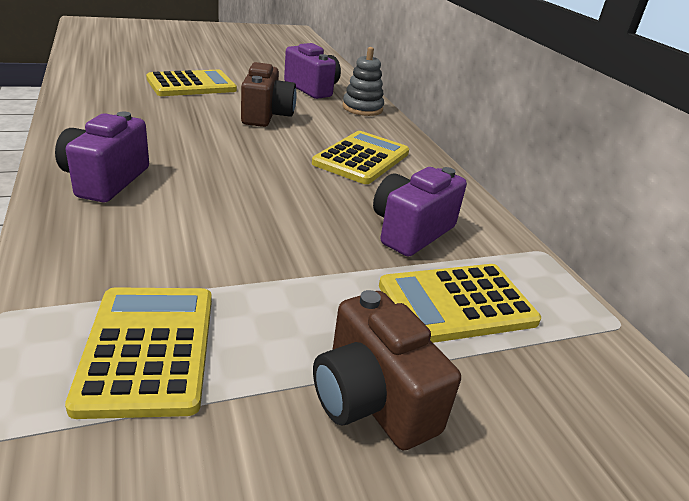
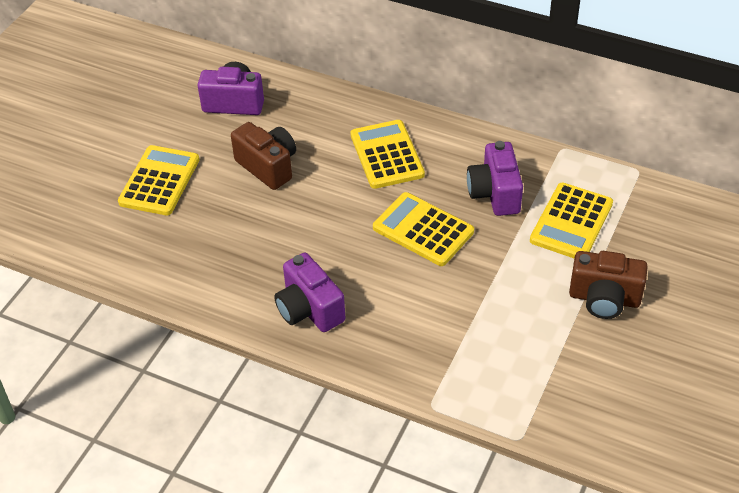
camera: 40 degrees left, 15 degrees up
(148, 349) = (507, 359): yellow calculator -> yellow calculator (423, 230)
(362, 108) = (302, 96): grey stacking toy -> none

